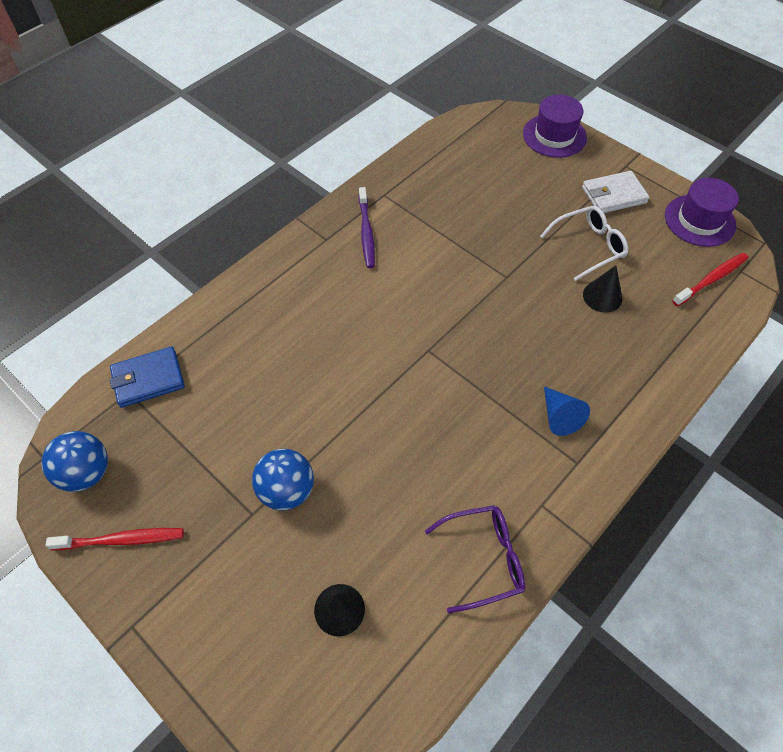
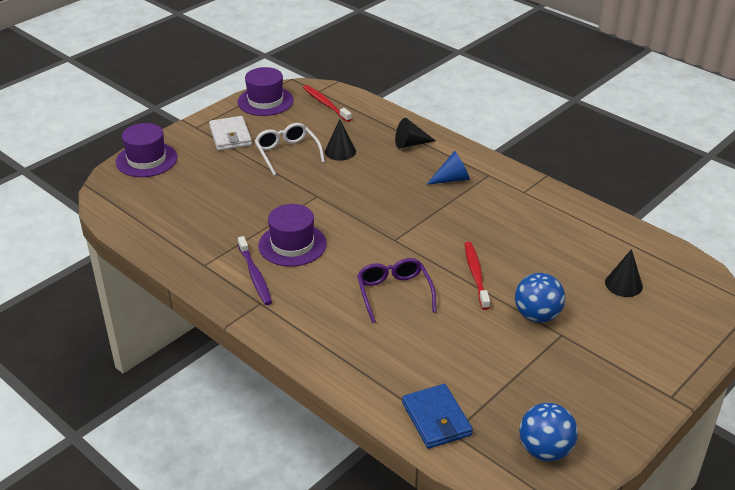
camera: 90 degrees left, 20 degrees down
(122, 540) = (602, 413): red toothbrush -> red toothbrush (476, 274)
(366, 232) = (255, 276): purple toothbrush -> purple toothbrush turned 75 degrees clockwise
(416, 259) = (292, 245): none -> purple hat
(482, 559) = (569, 219): purple glasses -> purple glasses (394, 294)
(636, 372) = (410, 144): none -> black cone

